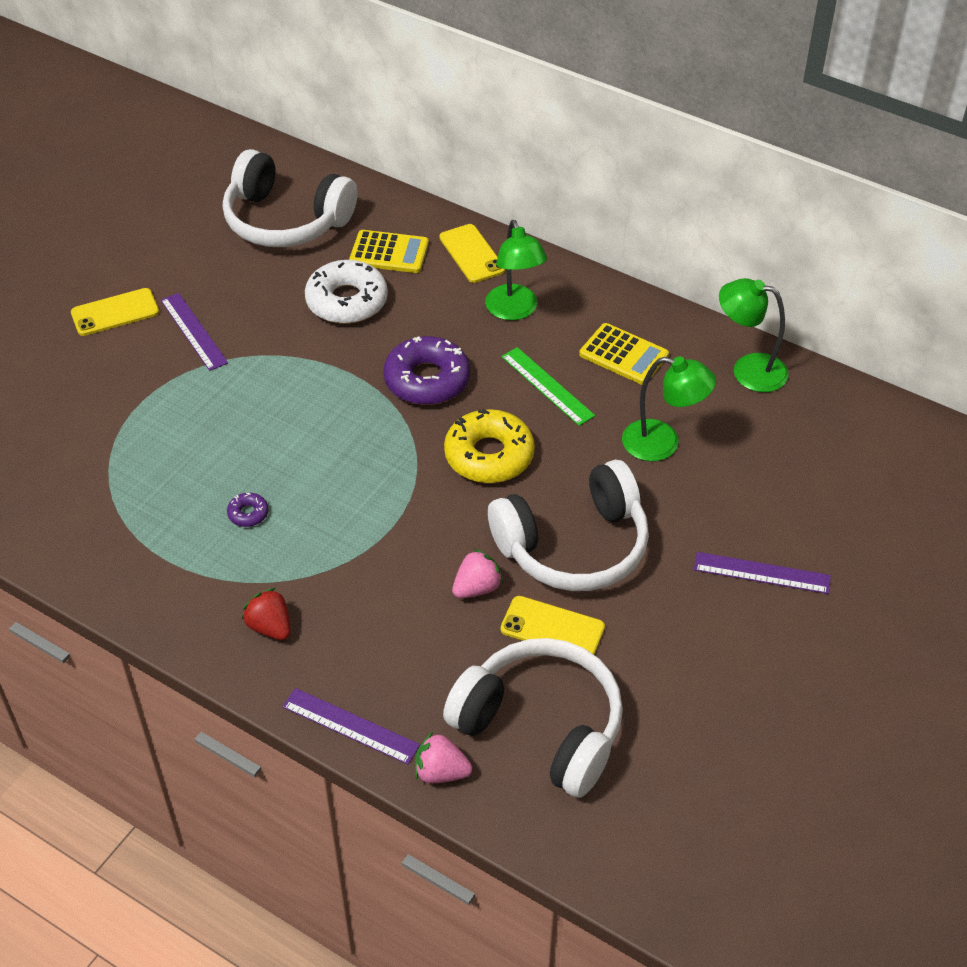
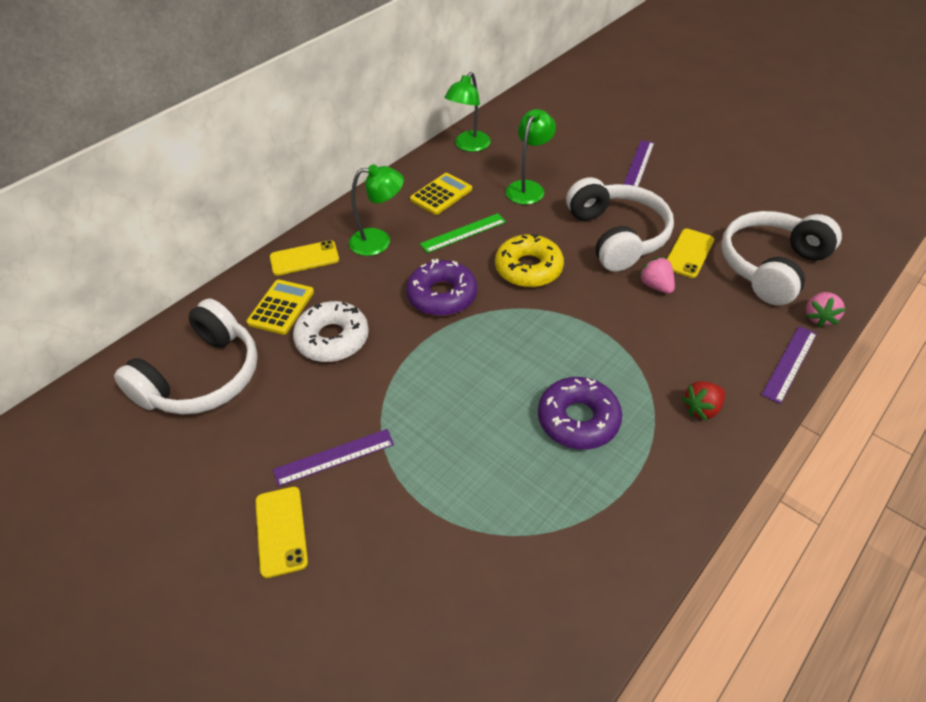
camera: 80 degrees left, 0 degrees up
(248, 513) = (578, 419): purple donut -> purple donut, size x2.26

